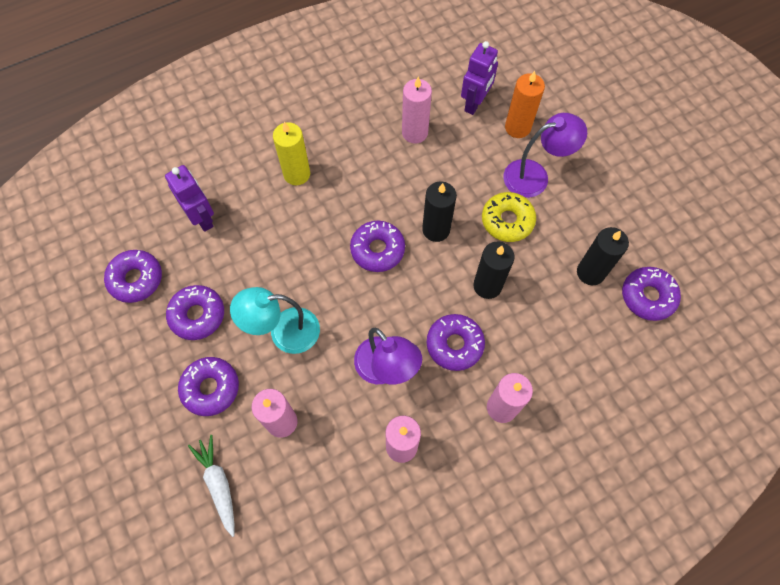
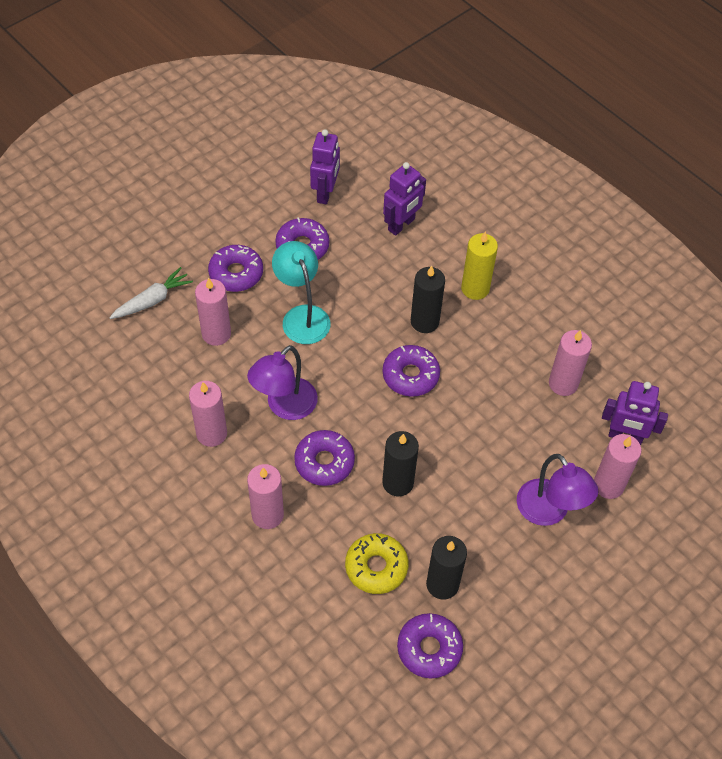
camera: 75 degrees right, 10 degrees down
(136, 279) = (325, 193): purple donut -> purple robot
(436, 229) = (449, 424): black candle -> black candle (424, 321)
(507, 221) = (481, 491): yellow donut -> yellow donut (376, 567)
(517, 127) = (608, 485): orange candle -> pink candle

